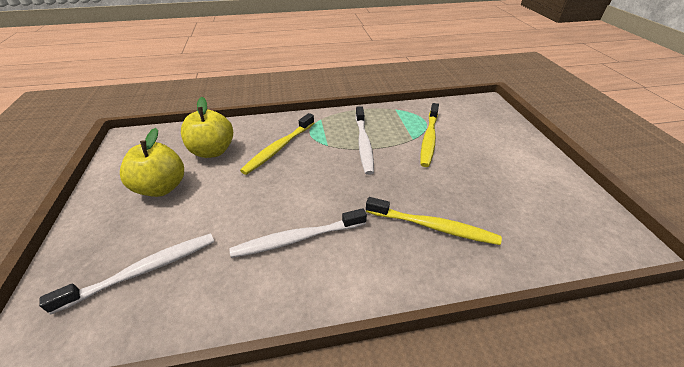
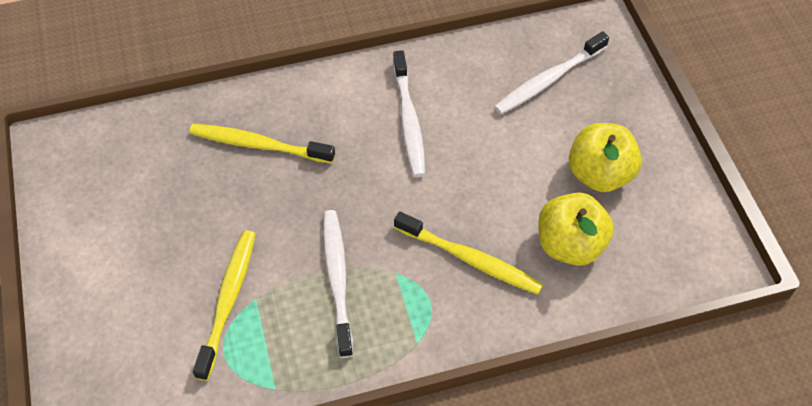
camera: 175 degrees right, 15 degrees up
(279, 148) = (470, 259): yellow toothbrush -> yellow toothbrush turned 90 degrees clockwise
(297, 238) = (408, 120): white toothbrush -> white toothbrush turned 105 degrees clockwise

